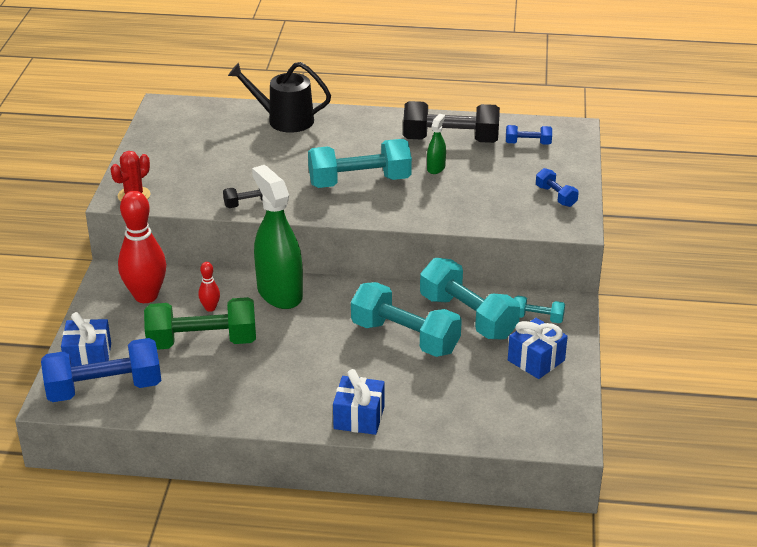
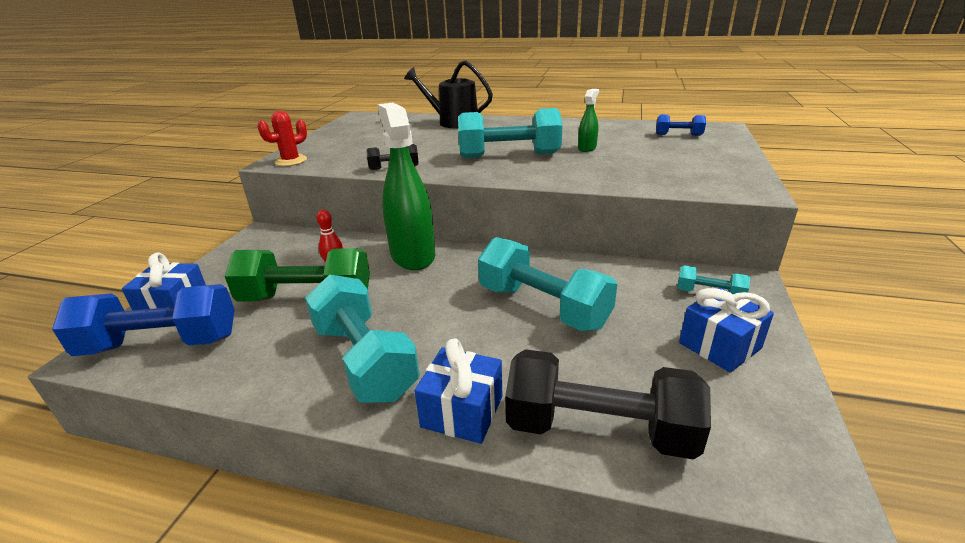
camera: 10 degrees right, 5 degrees down
(146, 296) = (278, 252): red bowling pin -> none
(450, 140) = (601, 133): black dumbbell -> black dumbbell (599, 429)
(468, 317) = (621, 288): turquoise dumbbell -> turquoise dumbbell (364, 360)
(556, 196) = (720, 168): blue dumbbell -> none

